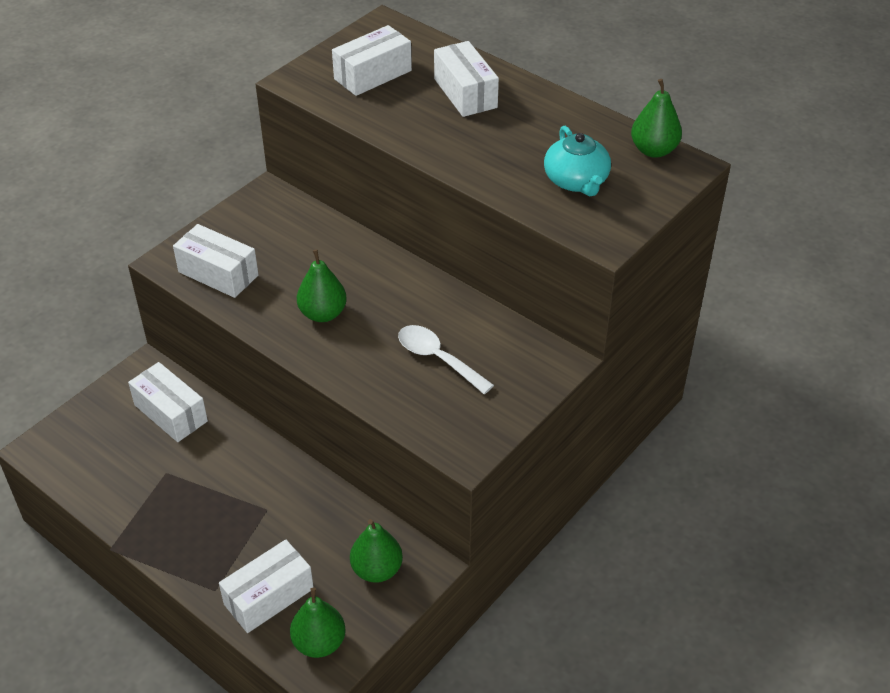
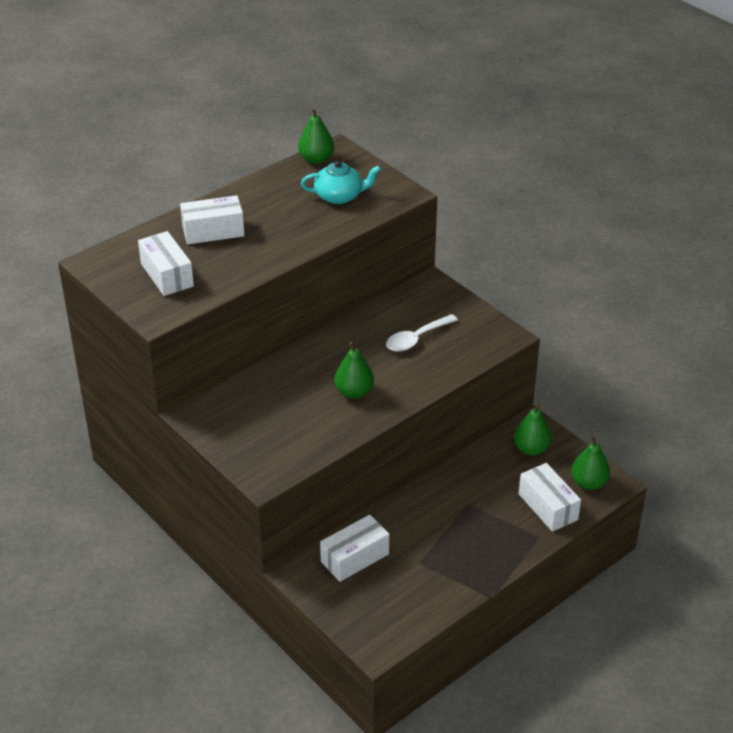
camera: 80 degrees left, 5 degrees down
(218, 273) = (289, 449): white box -> none

